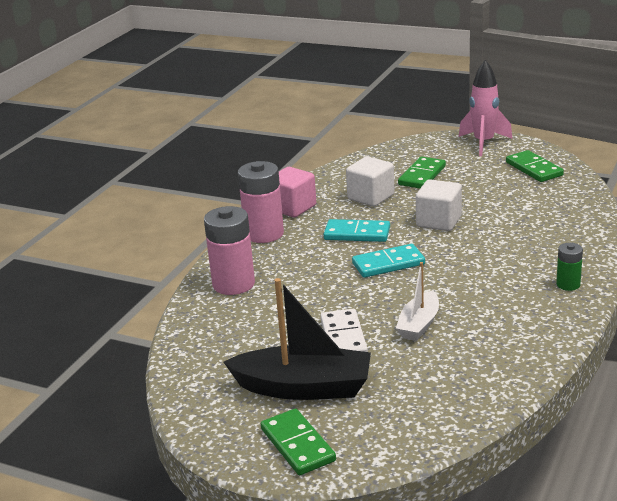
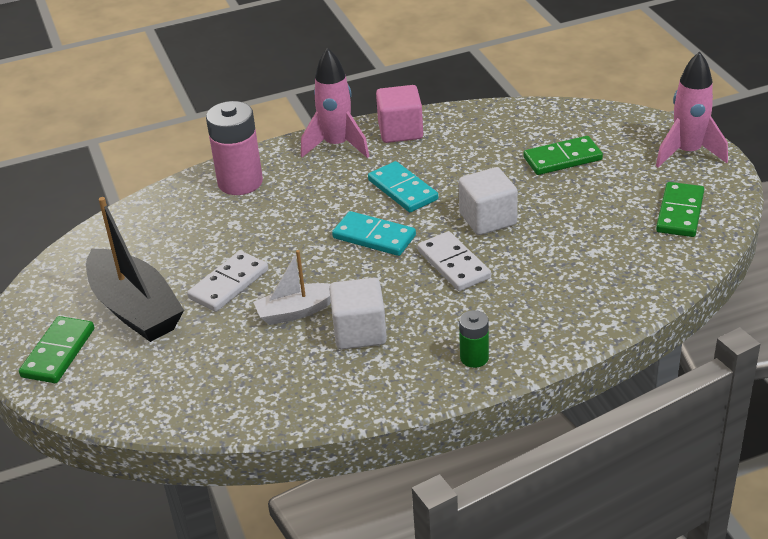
camera: 45 degrees right, 10 degrees up
(264, 234) = (337, 146): pink battery -> pink rocket
(371, 197) = (478, 157): white cube -> white cube (359, 332)
(464, 251) = (453, 264): none -> white domino

